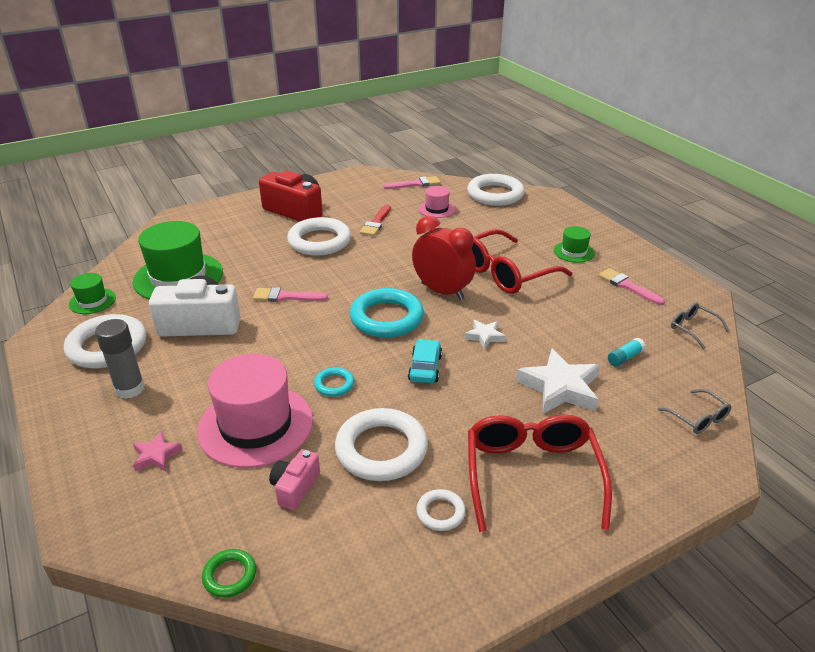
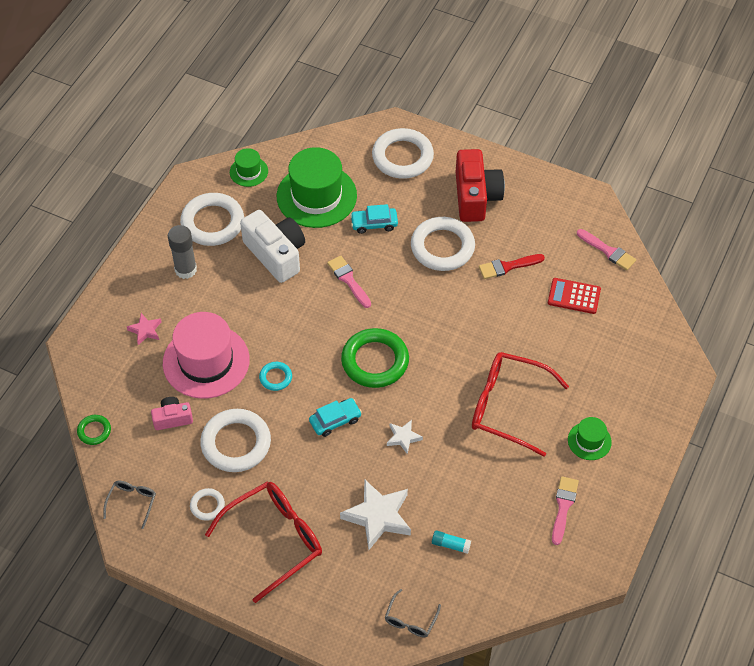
camera: 55 degrees right, 20 degrees up
(250, 261) = (374, 224): none -> turquoise car
(386, 318) = (375, 361): turquoise ring -> green ring
(436, 209) = (574, 296): pink hat -> red calculator
(442, 291) = (441, 376): red clock -> none
(495, 194) = (647, 326): white ring -> white ring (402, 157)
(693, 329) = (533, 580): grey glasses -> grey glasses (132, 503)

